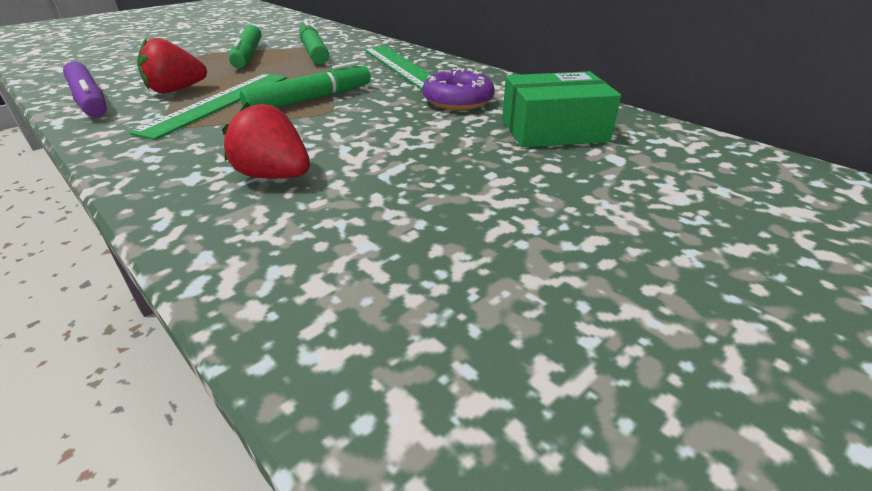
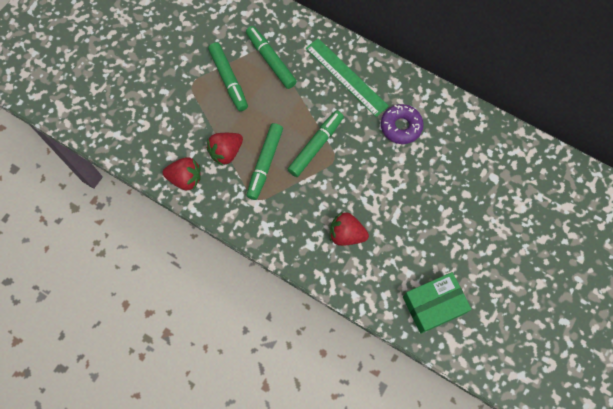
camera: 15 degrees left, 35 degrees up
(89, 100) = (185, 179): purple marker -> red strawberry
(218, 103) = (265, 163): green ruler -> green marker
(553, 130) = (461, 154): green box -> green box (433, 305)

